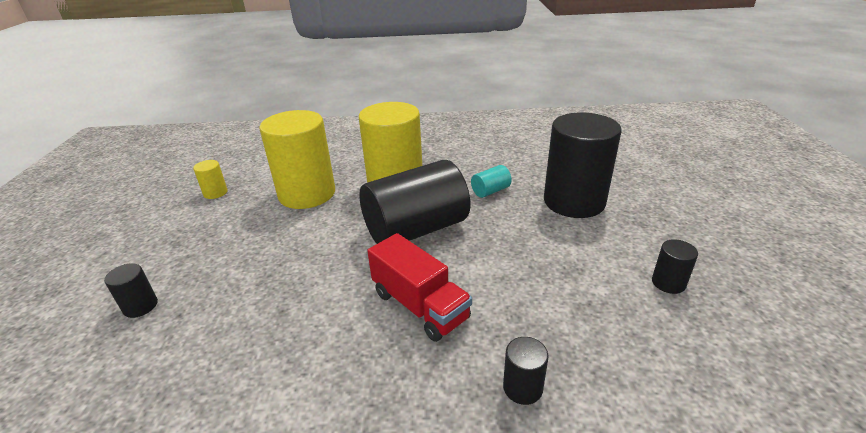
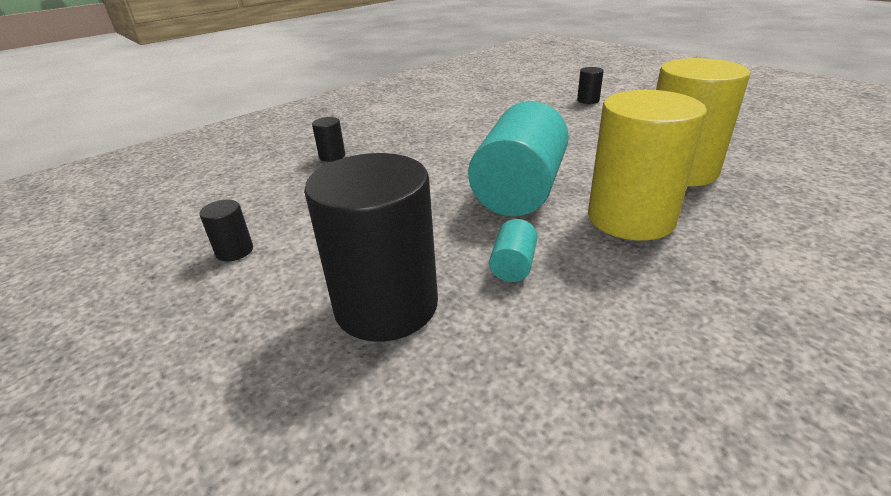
camera: 140 degrees right, 0 degrees up
(215, 193) = (743, 138): yellow cylinder -> none
(416, 229) = (519, 191): black cylinder -> turquoise cylinder
(420, 306) = (436, 157): red truck -> none

